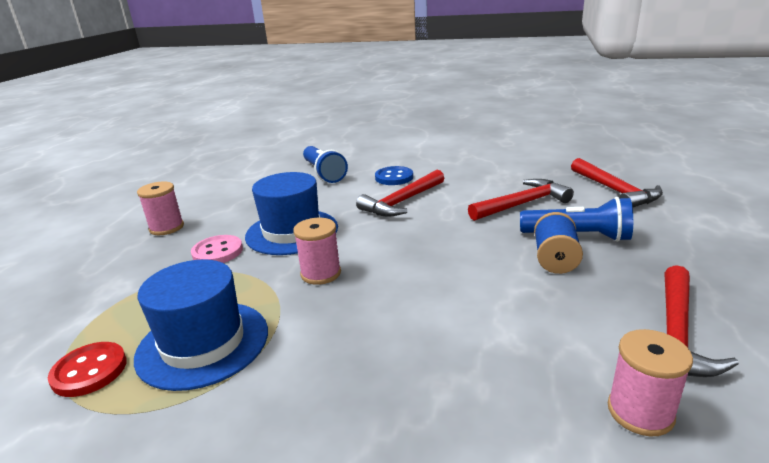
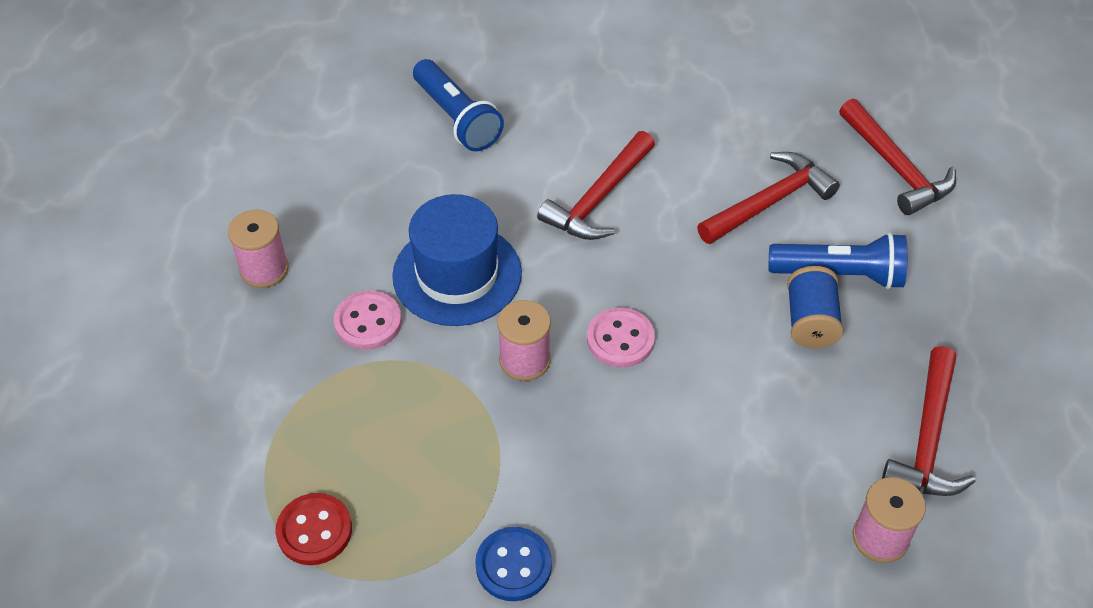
camera: 10 degrees left, 25 degrees up
(203, 343) = (425, 483): blue hat -> none
(394, 177) = (573, 131): blue button -> blue button (513, 565)
(399, 265) = (620, 339): none -> pink button

